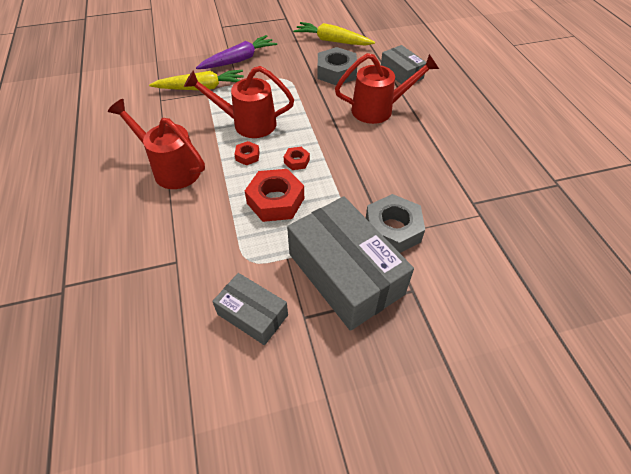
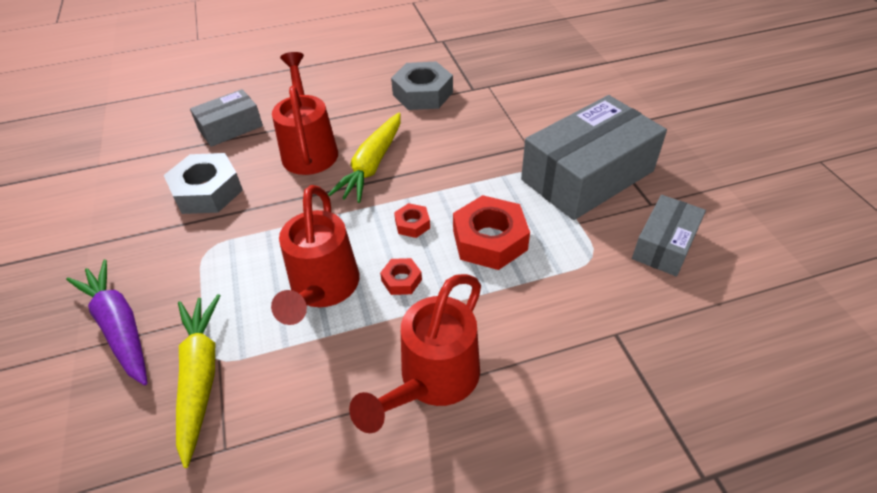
camera: 90 degrees left, 5 degrees down
(332, 41) = (111, 198): yellow carrot -> yellow carrot (372, 165)
(392, 229) = (519, 142): grey nut -> grey nut (422, 93)

